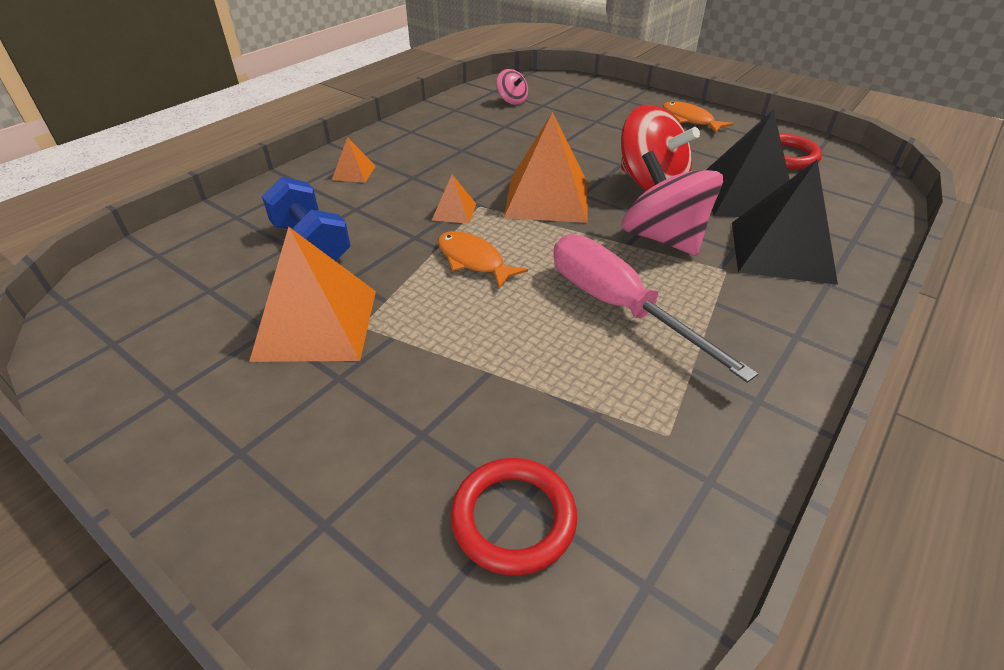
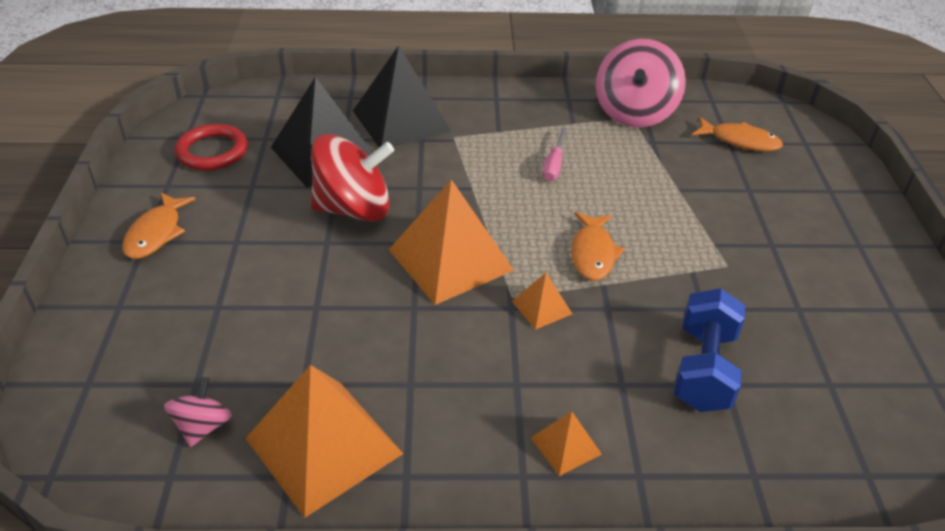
camera: 130 degrees left, 0 degrees up
(316, 324) = (759, 288): orange pyramid -> orange pyramid (323, 446)
(513, 518) = (740, 141): red ring -> orange fish
(618, 307) = (554, 165): pink screwdriver -> pink screwdriver, size x0.46
(650, 184) = (354, 209): red spinning top -> red spinning top turned 75 degrees clockwise
(663, 238) = (443, 174): pink spinning top -> pink spinning top (634, 112)

